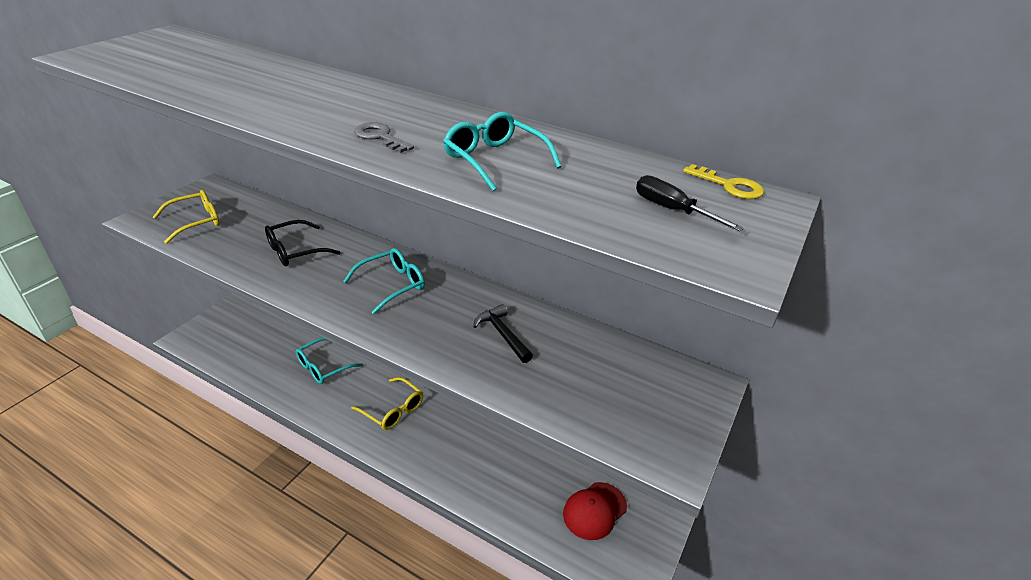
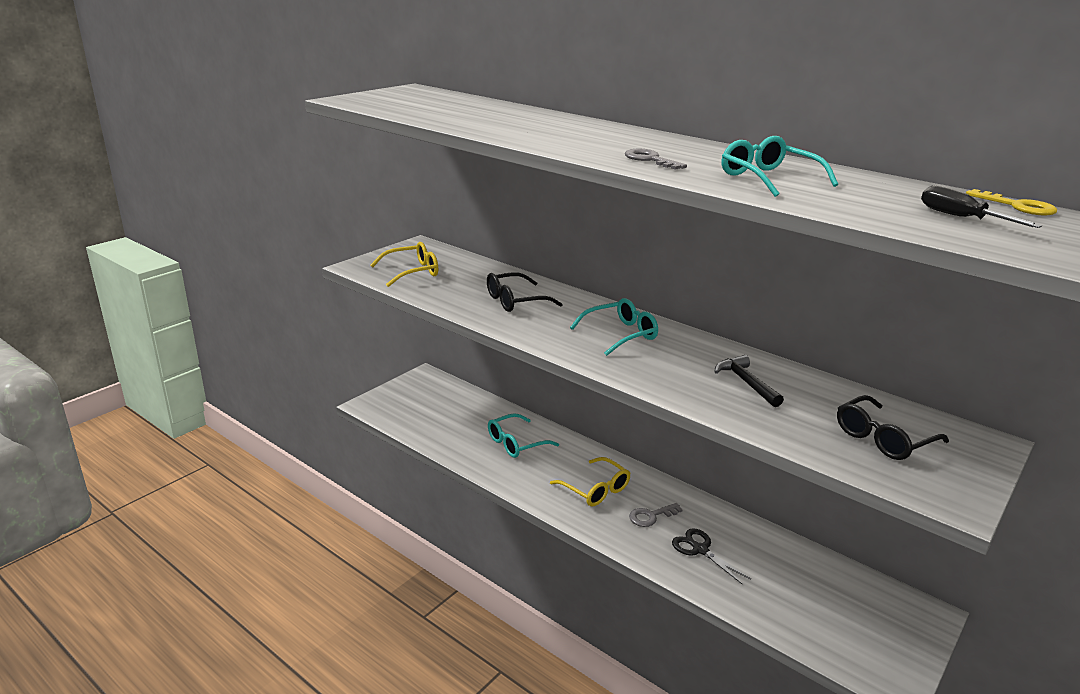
camera: 10 degrees right, 10 degrees down
(440, 433) = (651, 516): none -> grey key
(481, 464) = (700, 550): none -> black scissors
(594, 511) = (837, 608): red cap -> none
(618, 391) = (883, 438): none -> black glasses

